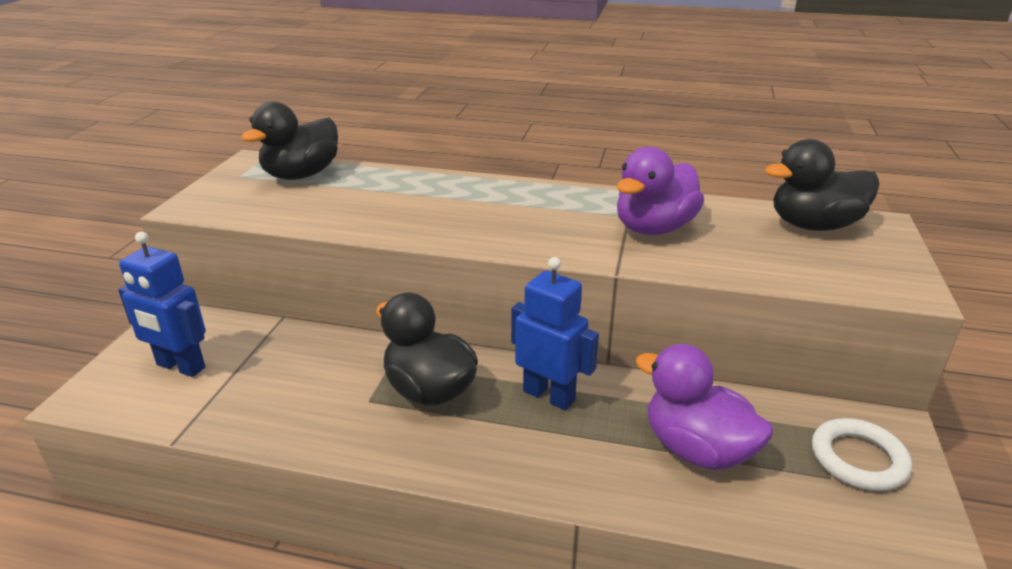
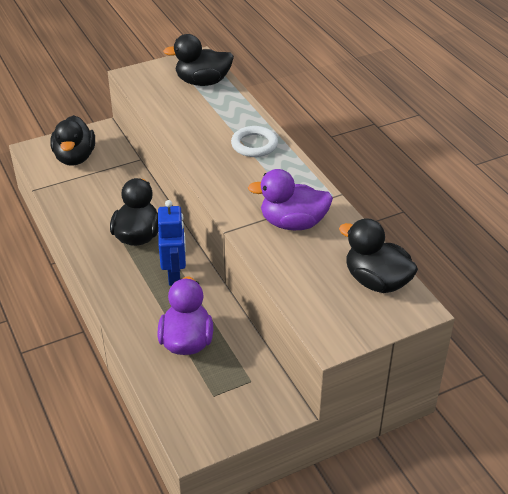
camera: 50 degrees right, 10 degrees up
(180, 367) = (75, 157): blue robot -> black duck
(858, 459) = (239, 402): white ring -> white ring (254, 145)

